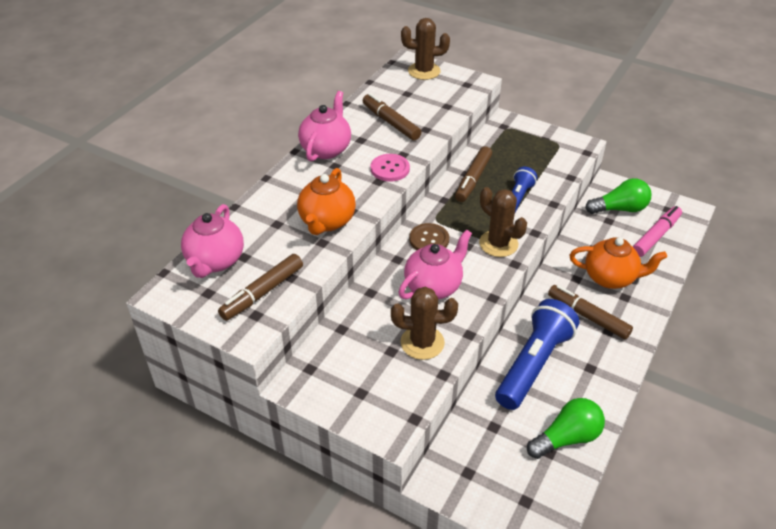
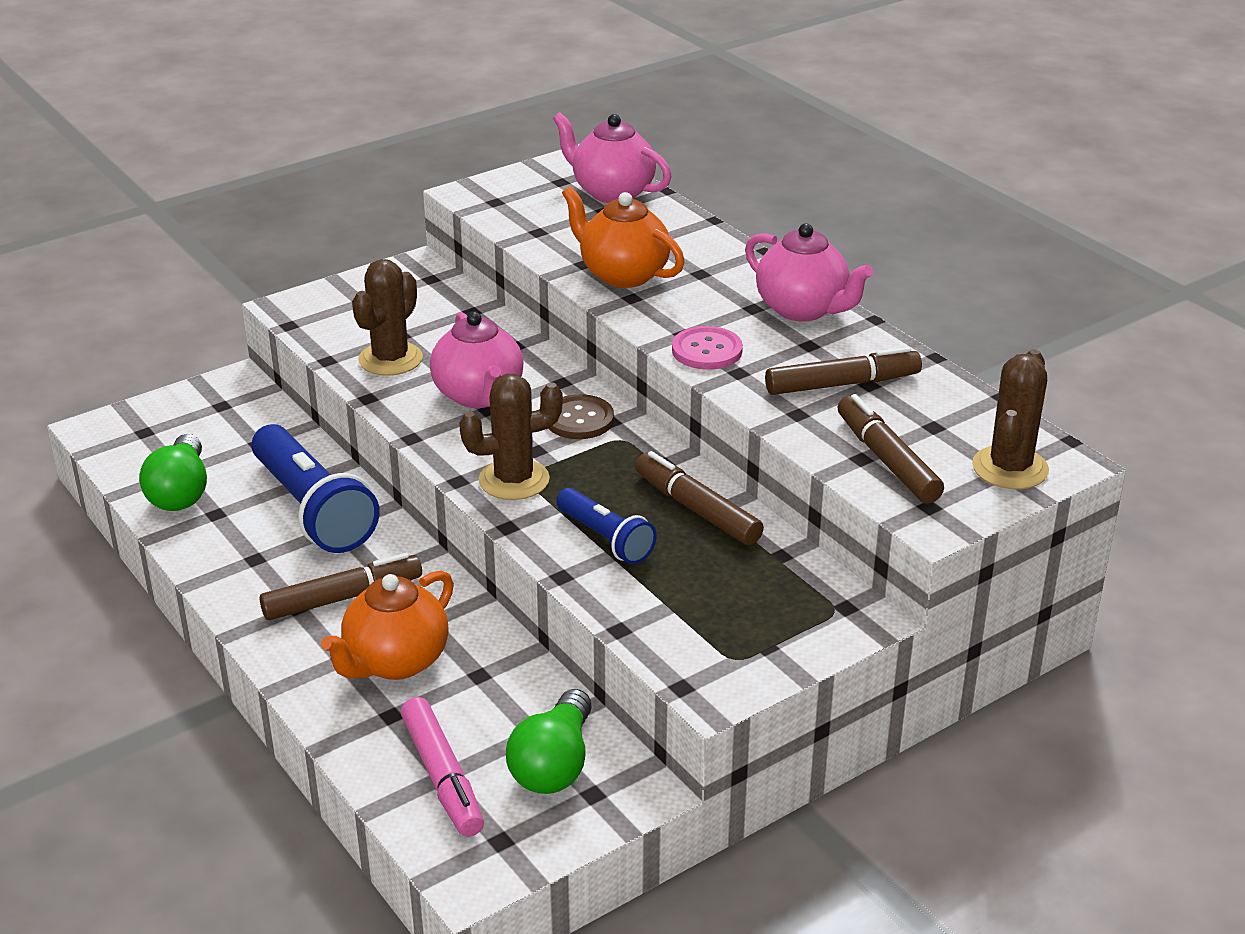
camera: 115 degrees right, 10 degrees down
(262, 292) = (527, 210): brown marker -> brown marker (887, 460)

